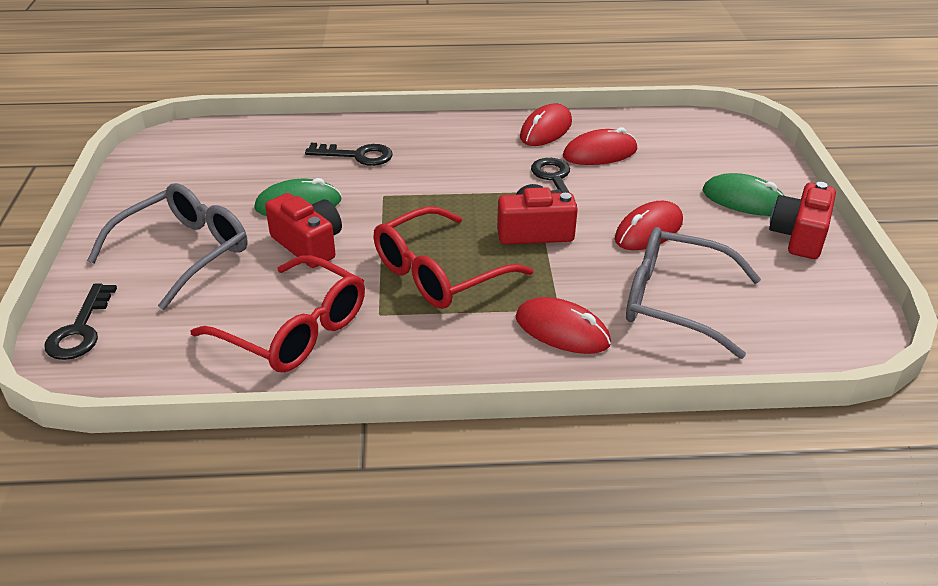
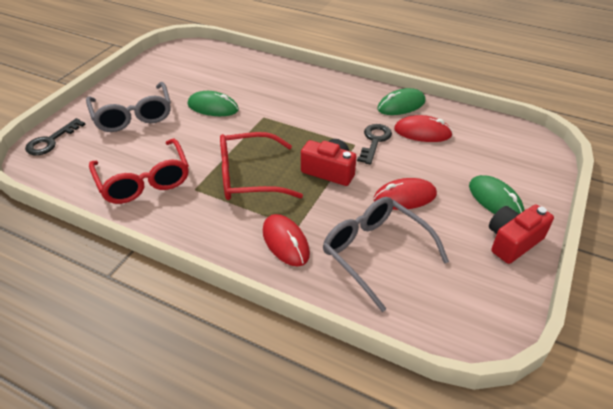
camera: 30 degrees right, 5 degrees up
(184, 252) = (133, 116): grey glasses -> grey glasses turned 90 degrees clockwise
(308, 244) = (196, 133): red camera -> none
(357, 155) = (271, 87): black key -> none
(546, 130) = (401, 105): red mouse -> green mouse

